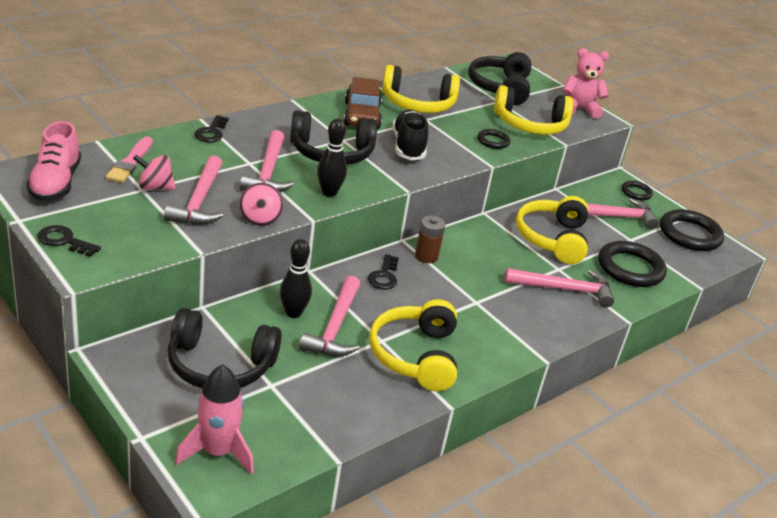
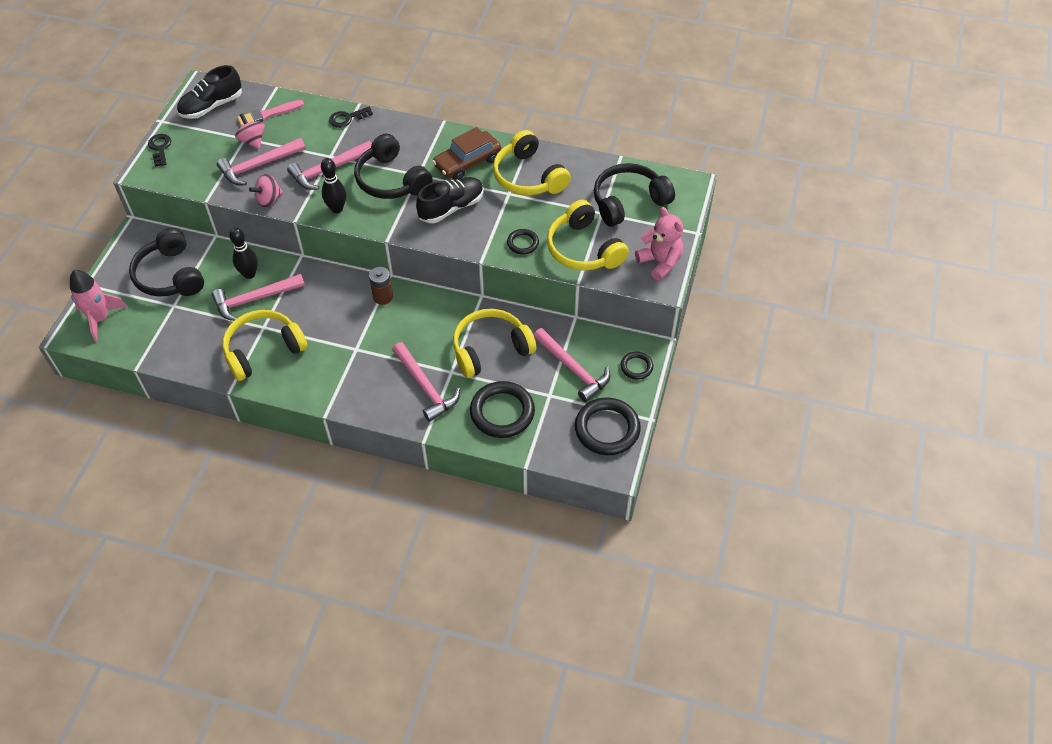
camera: 60 degrees right, 20 degrees up
(56, 183) = (211, 106): pink shoe -> black shoe
(384, 276) = (335, 290): black key -> none

